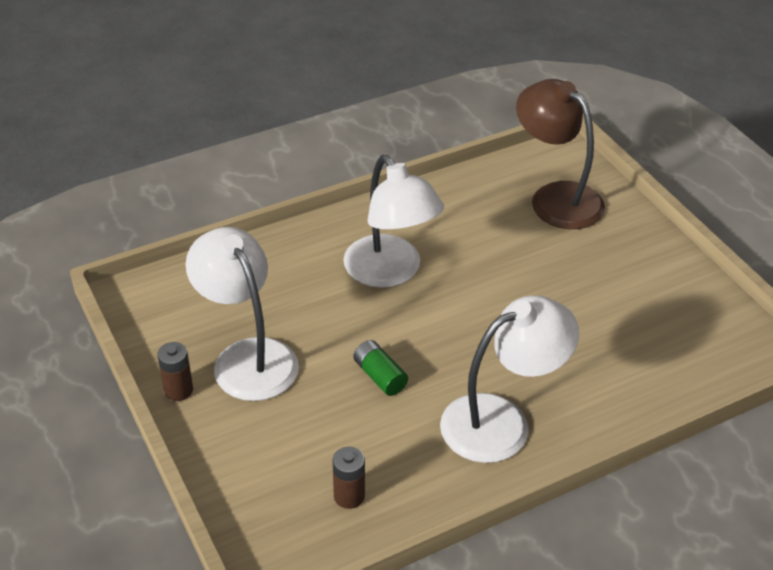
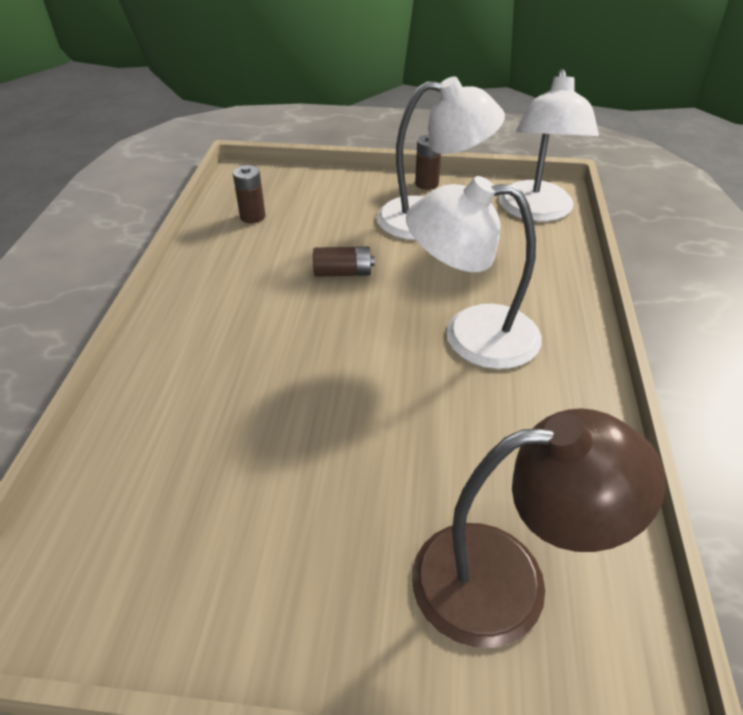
camera: 125 degrees right, 0 degrees up
(379, 376) = (343, 272): green battery -> brown battery
(501, 421) = (220, 315): white lamp -> white lamp (536, 211)

